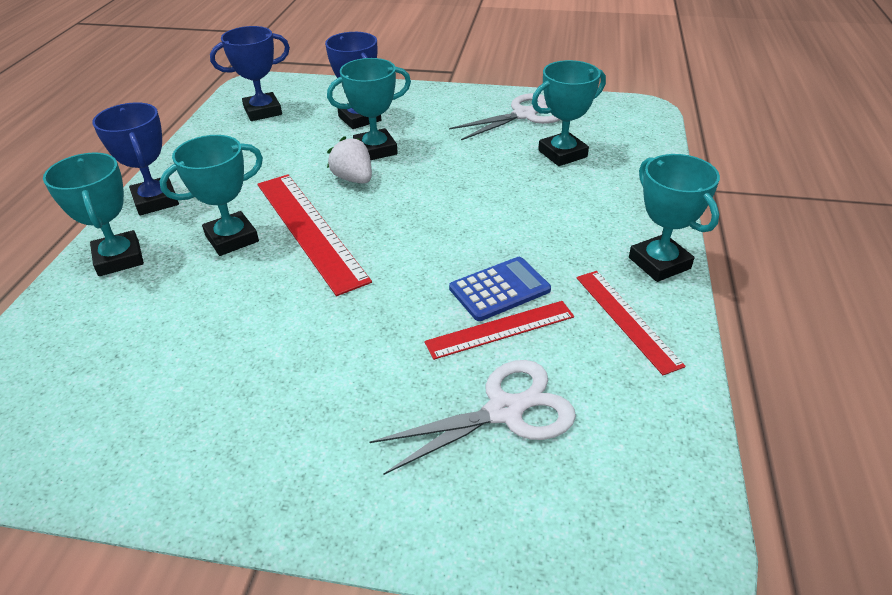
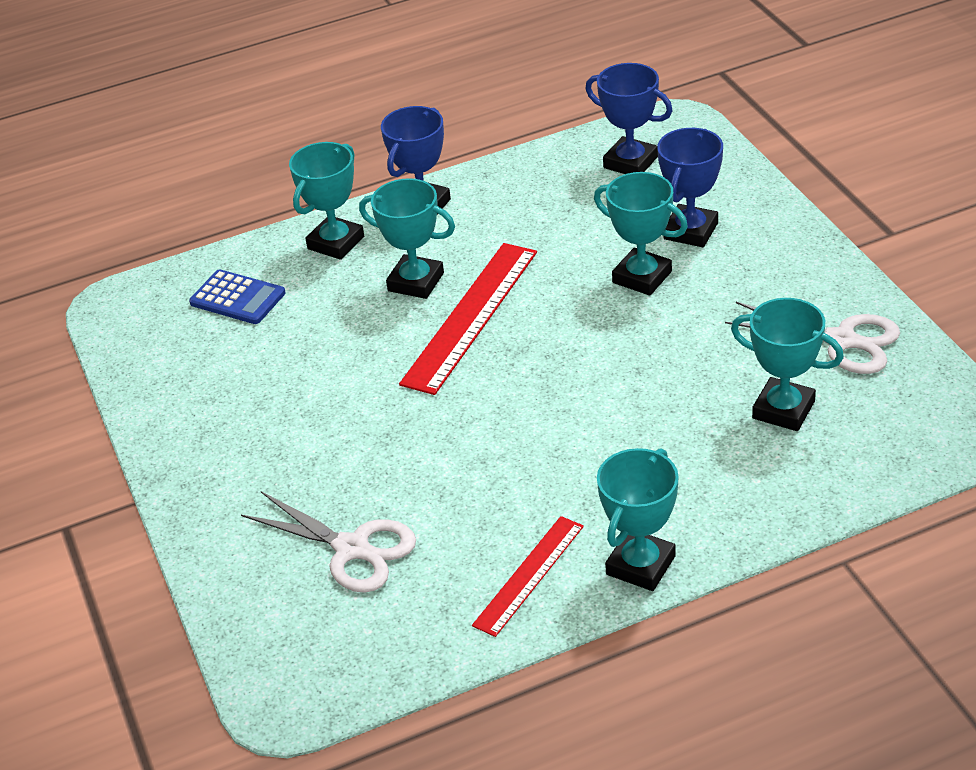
camera: 60 degrees right, 0 degrees up
(353, 179) = (575, 294): white strawberry -> none
(499, 289) = (497, 475): blue calculator -> blue calculator (237, 298)
(500, 329) = (444, 501): red ruler -> none

